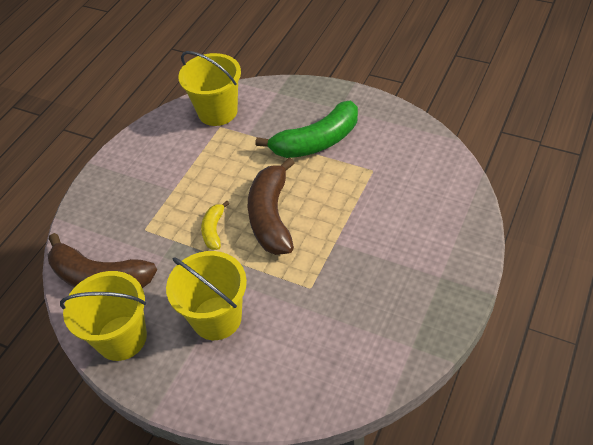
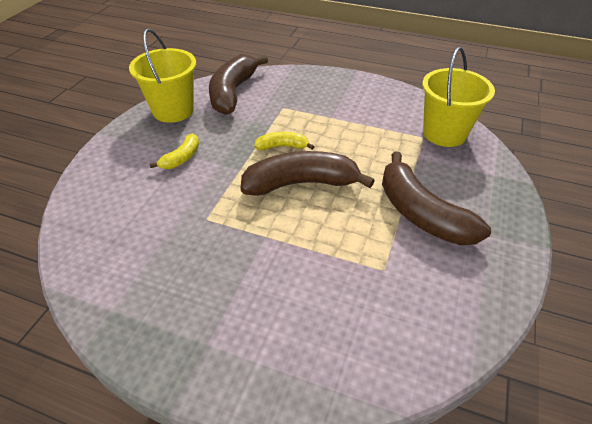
camera: 80 degrees right, 5 degrees down
(216, 318) = (181, 158): yellow bucket -> yellow banana
(317, 141) = (421, 213): green banana -> brown banana

